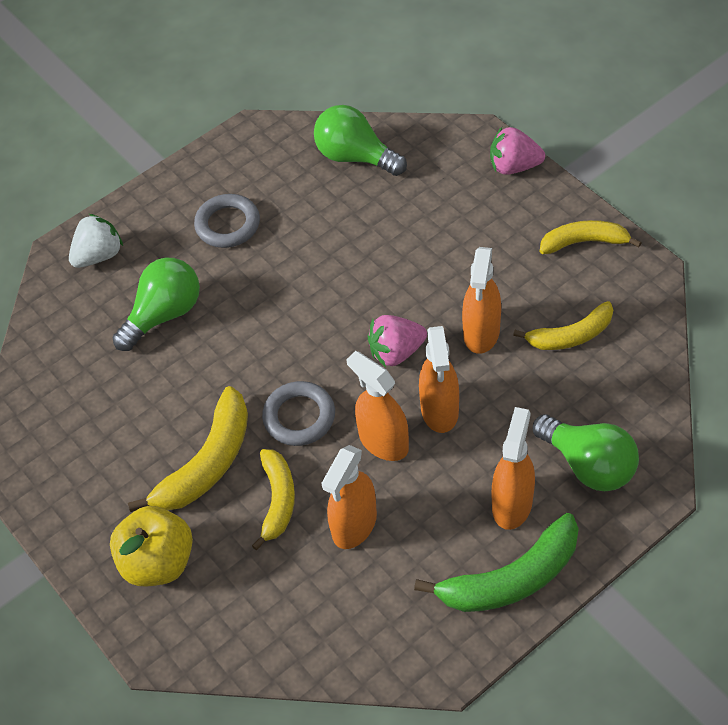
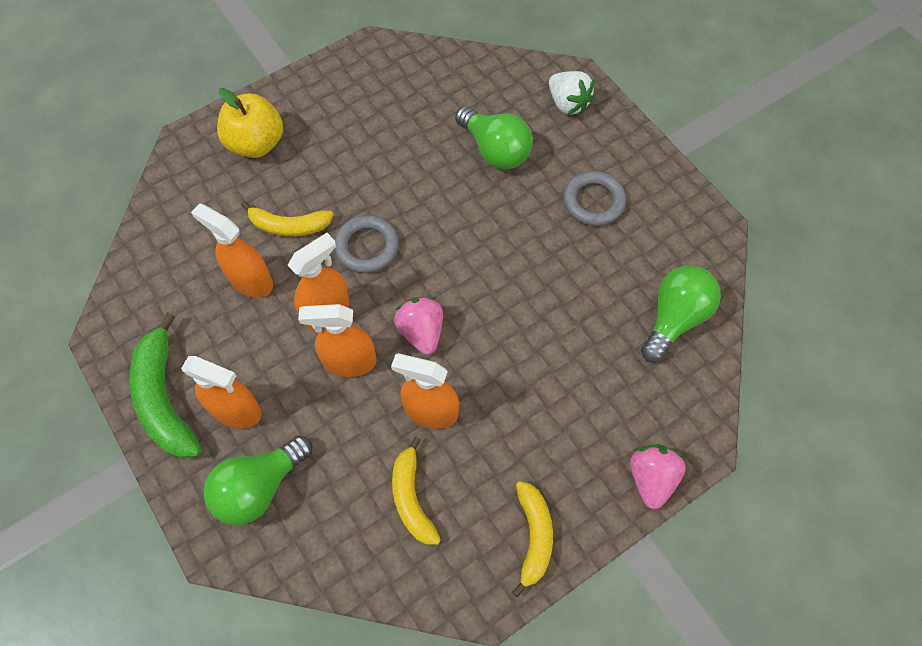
camera: 90 degrees right, 10 degrees up
(207, 463) = (337, 178): yellow banana -> none

